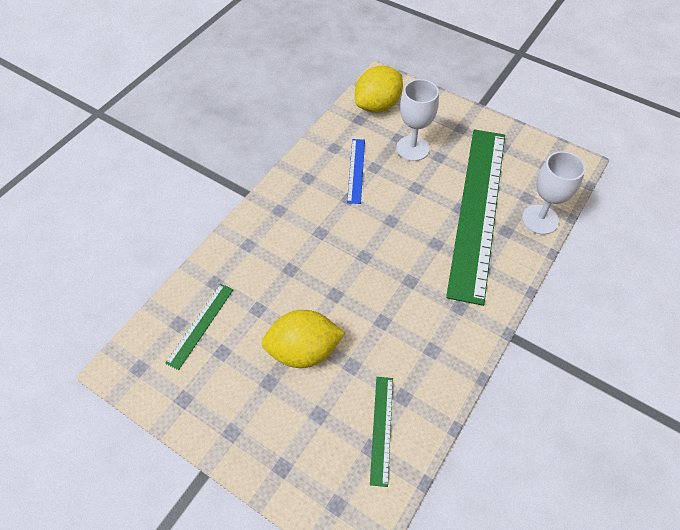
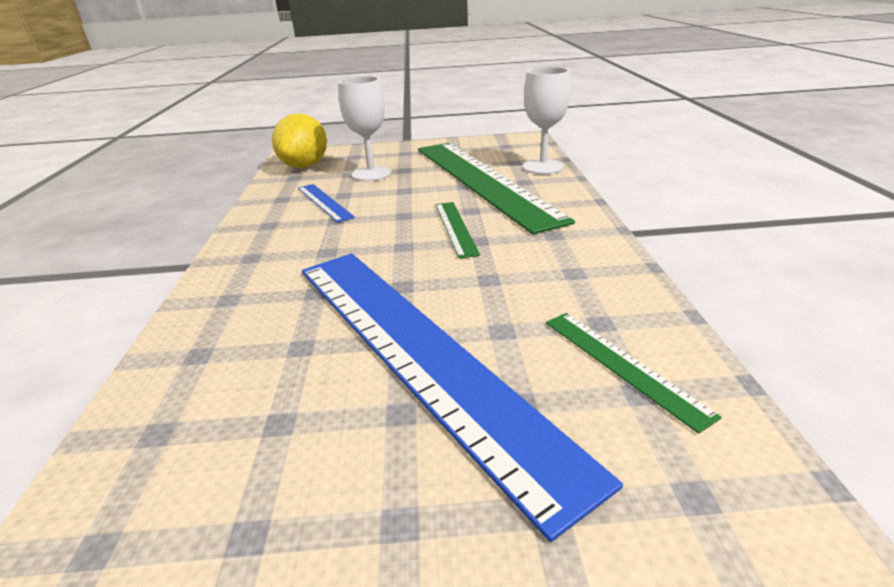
camera: 35 degrees left, 25 degrees down
(200, 325) = (207, 412): green ruler -> green ruler (455, 228)
(303, 350) = (417, 350): yellow lemon -> blue ruler

